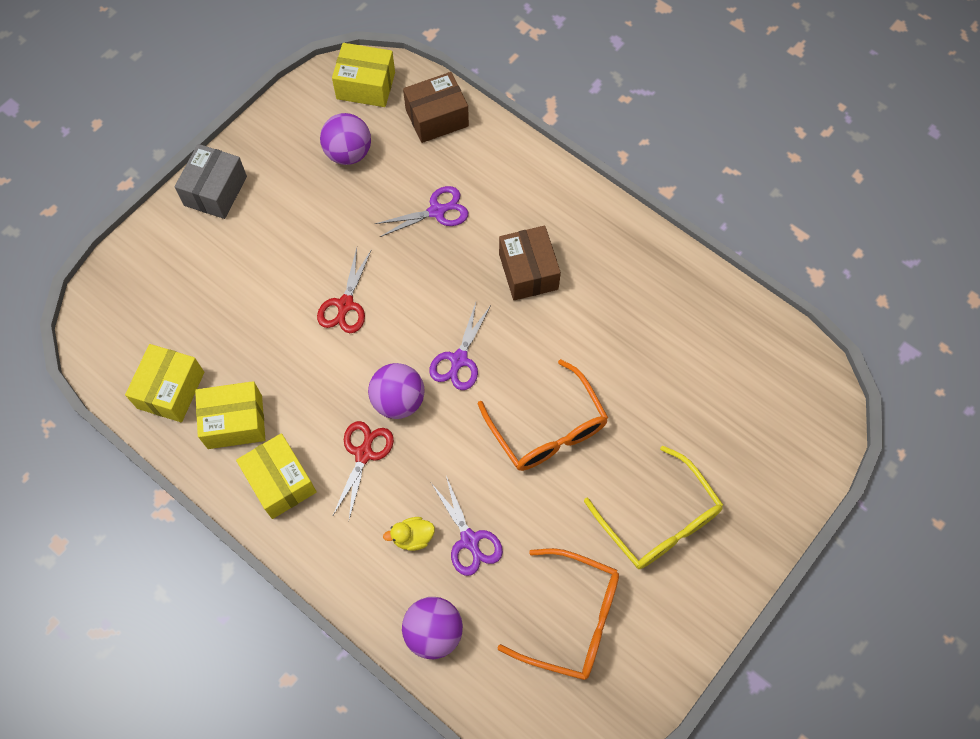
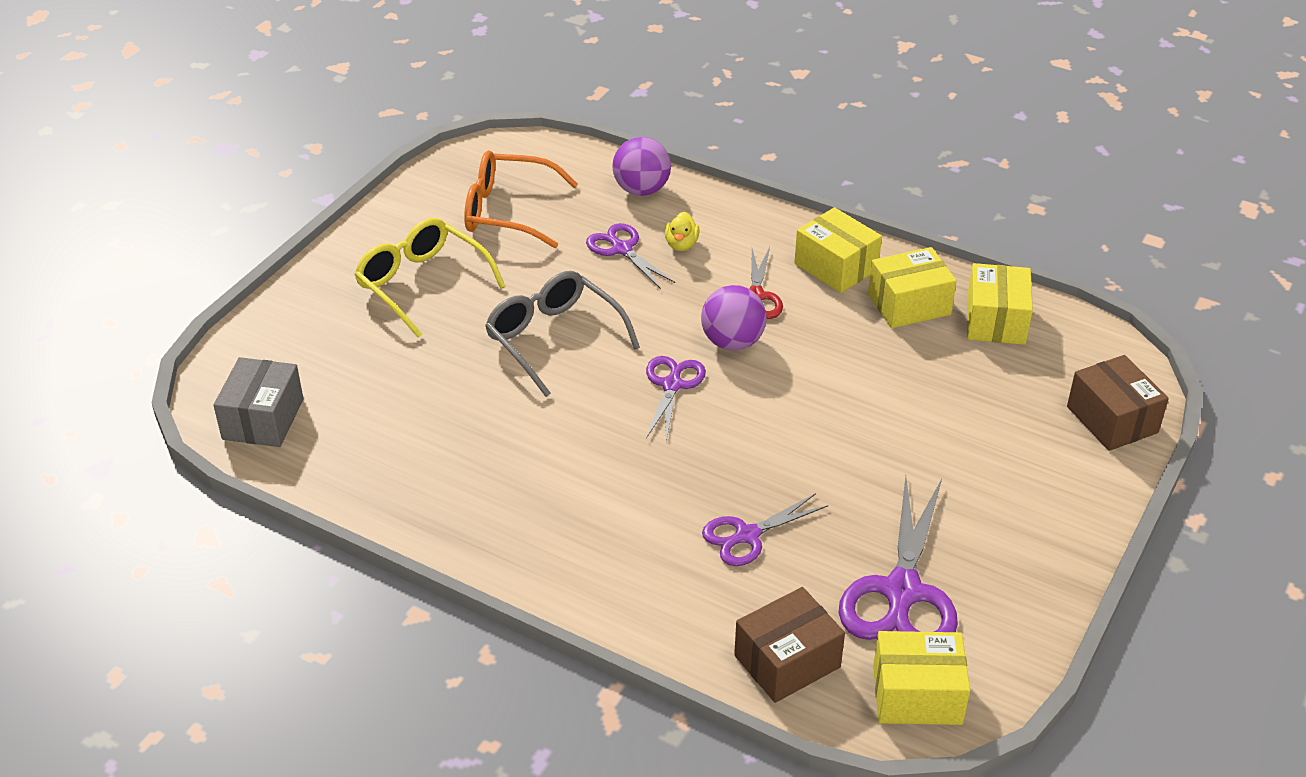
camera: 170 degrees right, 25 degrees down
(215, 191) = (1065, 520): grey box -> grey box (263, 419)
(345, 305) = (830, 419): red scissors -> none
(348, 153) = (902, 592): purple ball -> purple scissors
(412, 537) = (681, 245): yellow duck -> yellow duck turned 120 degrees clockwise
(528, 271) = (604, 483): brown box -> brown box (1112, 419)
(548, 429) = (553, 339): orange glasses -> grey glasses

